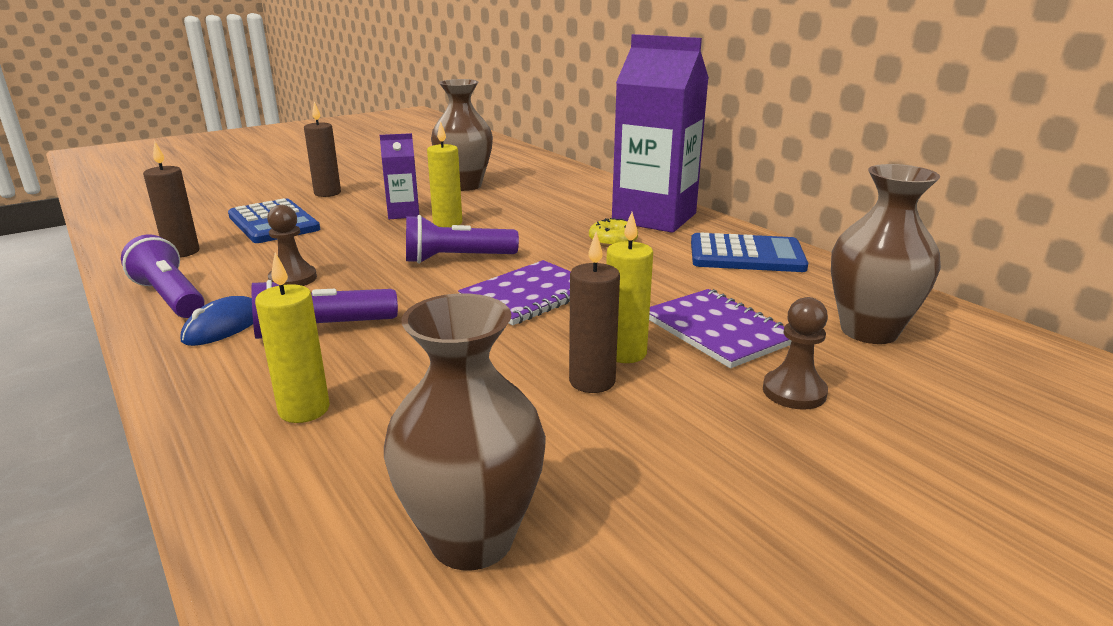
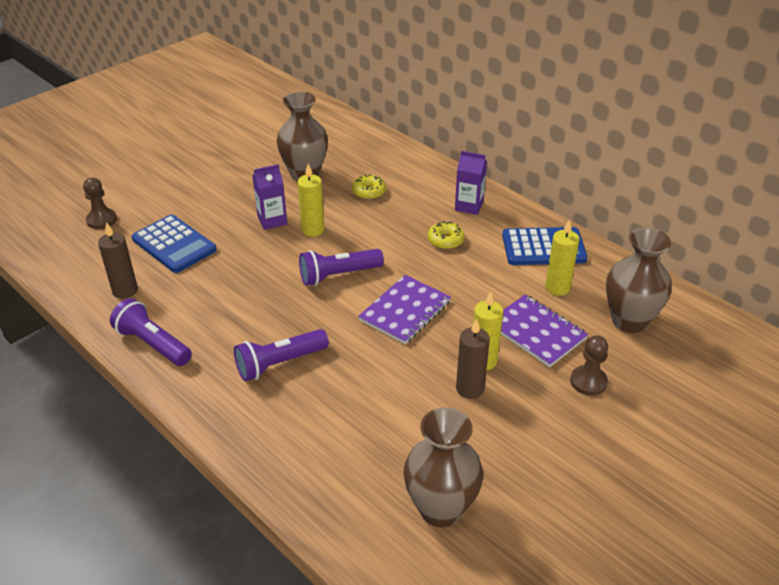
camera: 10 degrees left, 15 degrees up
(223, 326) = (211, 369): blue mouse -> none
(293, 279) = (229, 313): brown pawn -> brown pawn (102, 220)
(304, 410) = (307, 435): yellow candle -> yellow candle (557, 288)
(327, 193) = (195, 197): brown candle -> none
(533, 201) = (368, 192): none -> yellow donut
(654, 218) = (469, 206): purple carton -> purple carton, size x0.47

